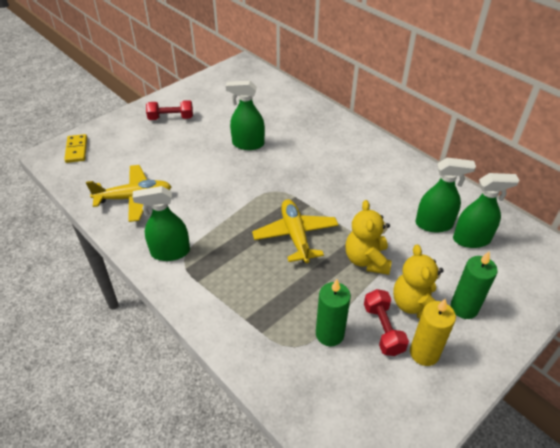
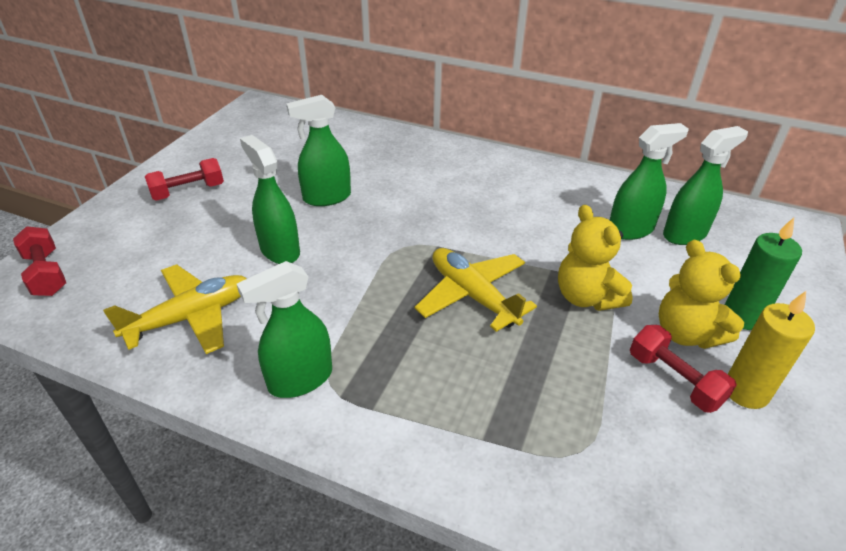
camera: 25 degrees left, 5 degrees down
(76, 150) = (46, 274): yellow domino -> red dumbbell
(201, 172) = (280, 250): none -> green spray bottle
(329, 334) = (614, 414): green candle -> none

